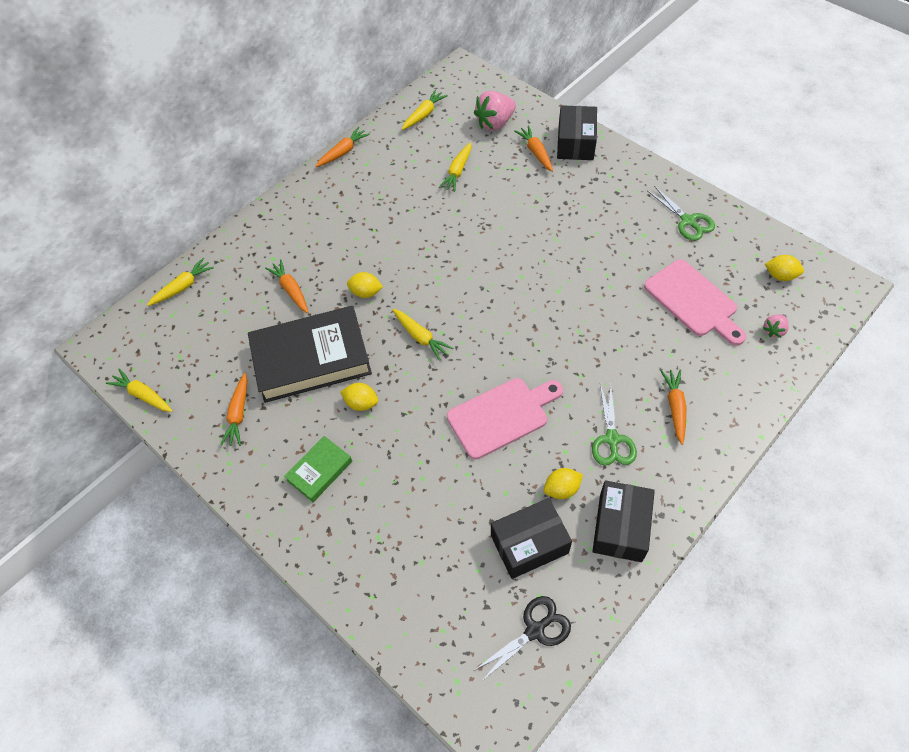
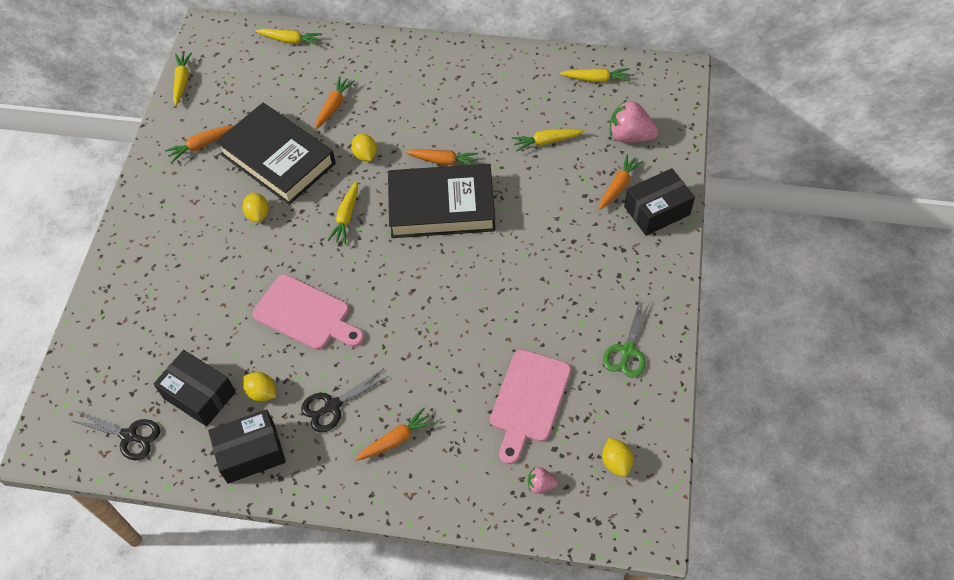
camera: 55 degrees right, 0 degrees up
(319, 471) = (183, 223): green book -> none
(343, 152) = (504, 51): orange carrot -> orange carrot (443, 161)
(465, 266) = (441, 206): none -> black book
(612, 439) = (332, 406): green scissors -> black scissors

